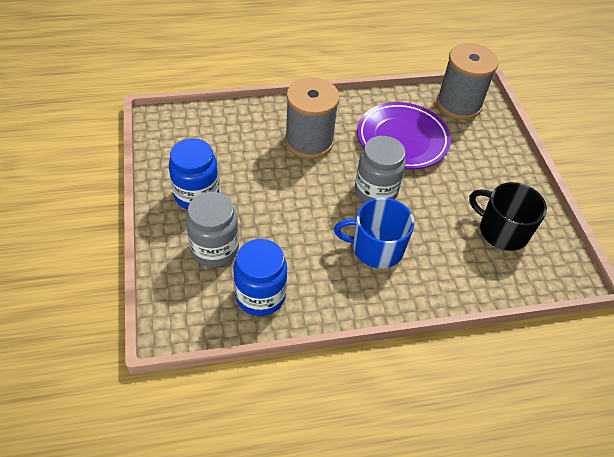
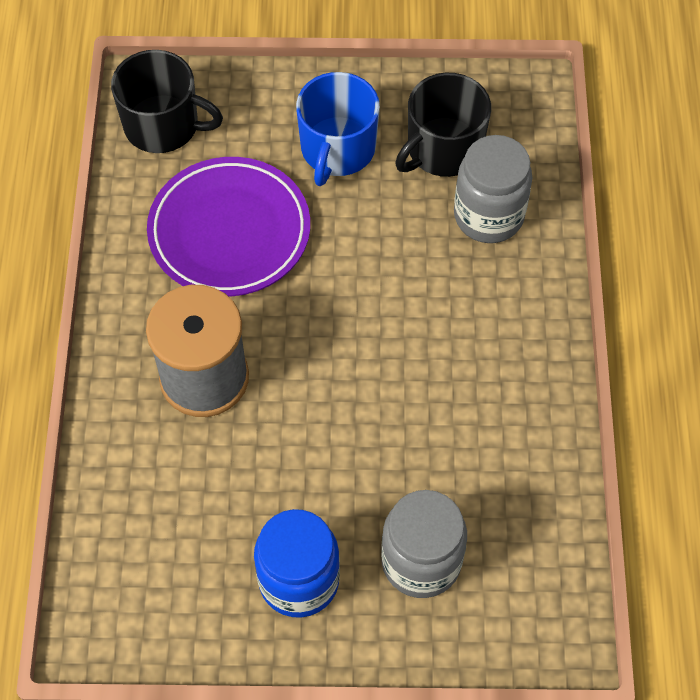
camera: 75 degrees left, 10 degrees up
(260, 296) = (519, 503): blue jar -> none
(376, 191) = (337, 298): grey jar -> grey jar (488, 216)
(376, 248) = (451, 324): blue mug -> blue mug (337, 149)
(458, 104) = (163, 125): grey spool -> black mug

